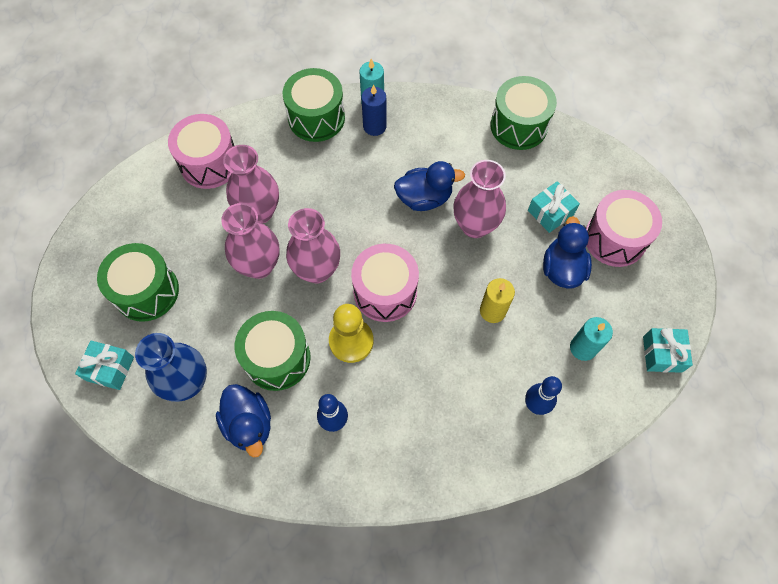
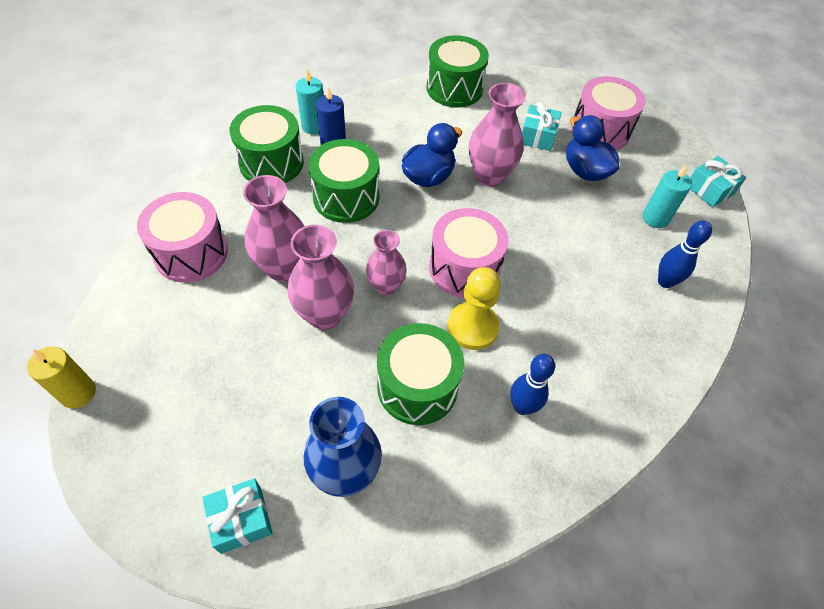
camera: 40 degrees left, 10 degrees down
(146, 291) = (220, 412): green drum -> green drum (346, 197)
(249, 424) = (445, 468): blue duck -> none
(317, 270) = (386, 286): pink vase -> pink vase, size x0.65
(492, 311) = (565, 231): yellow candle -> yellow candle (78, 393)

